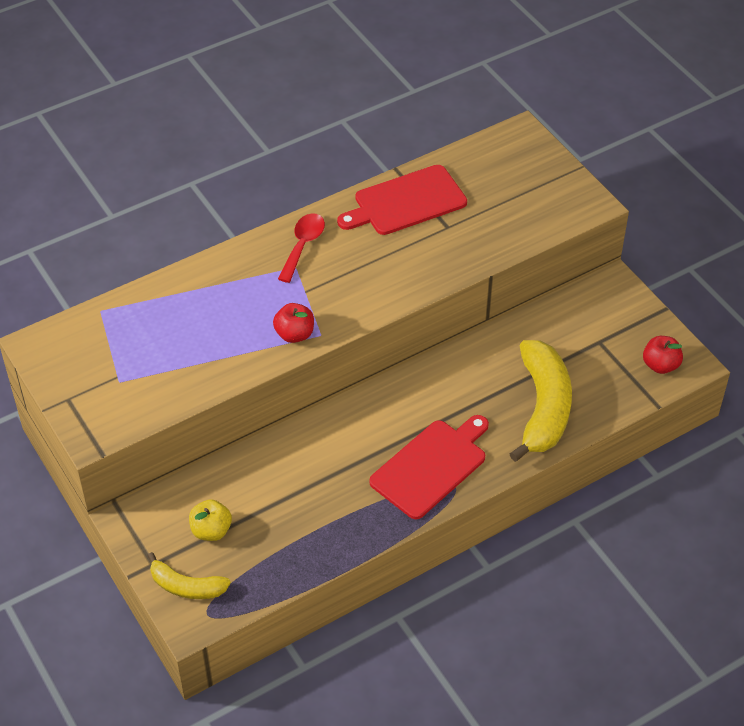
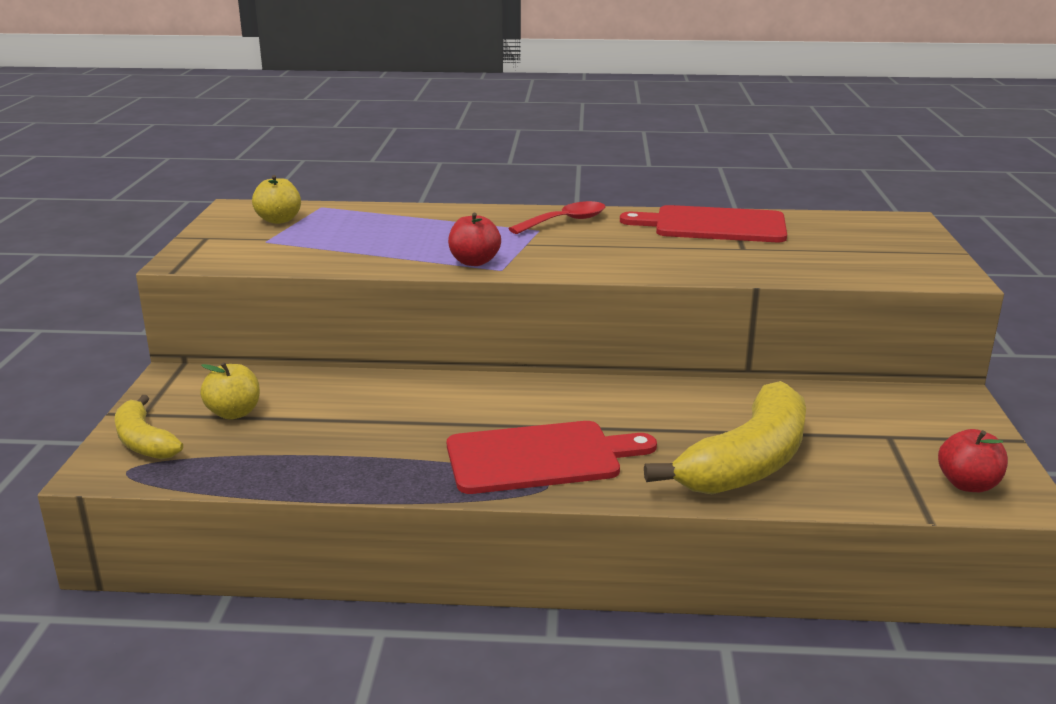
camera: 35 degrees right, 25 degrees down
(93, 347) = (279, 220): none -> yellow apple

